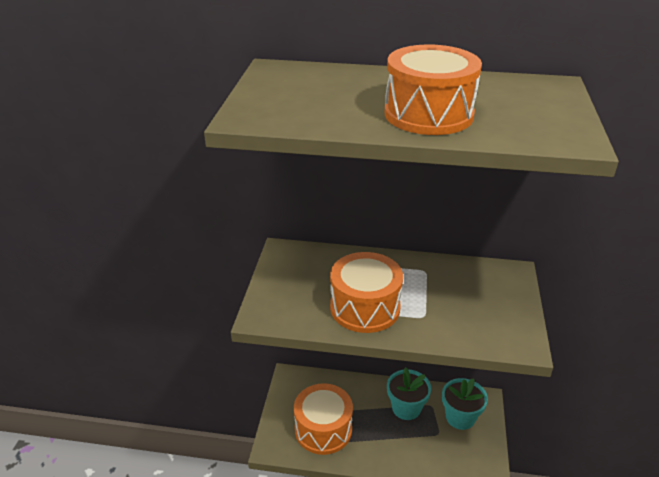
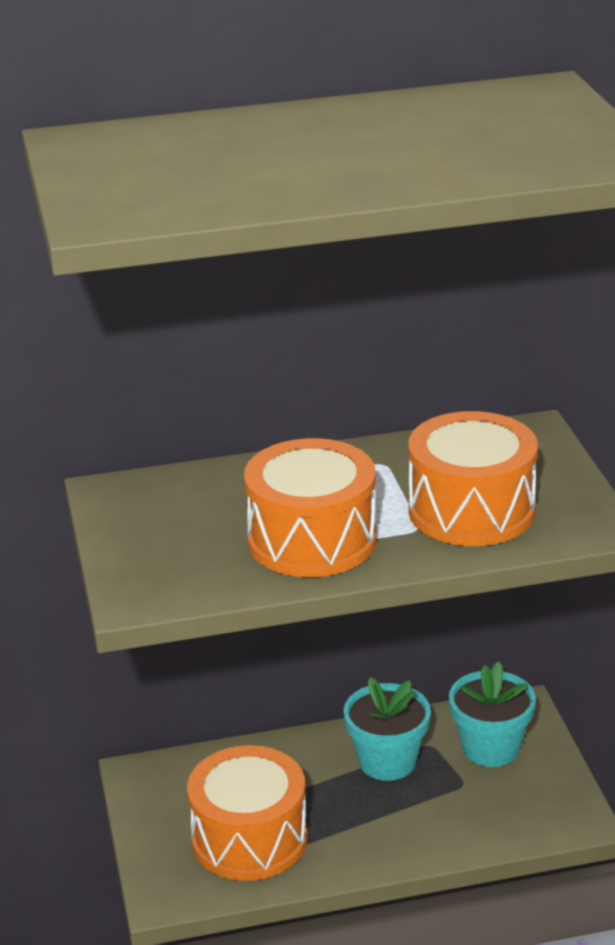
camera: 20 degrees left, 5 degrees down
(428, 114) = (385, 162): orange drum -> orange drum (471, 511)

